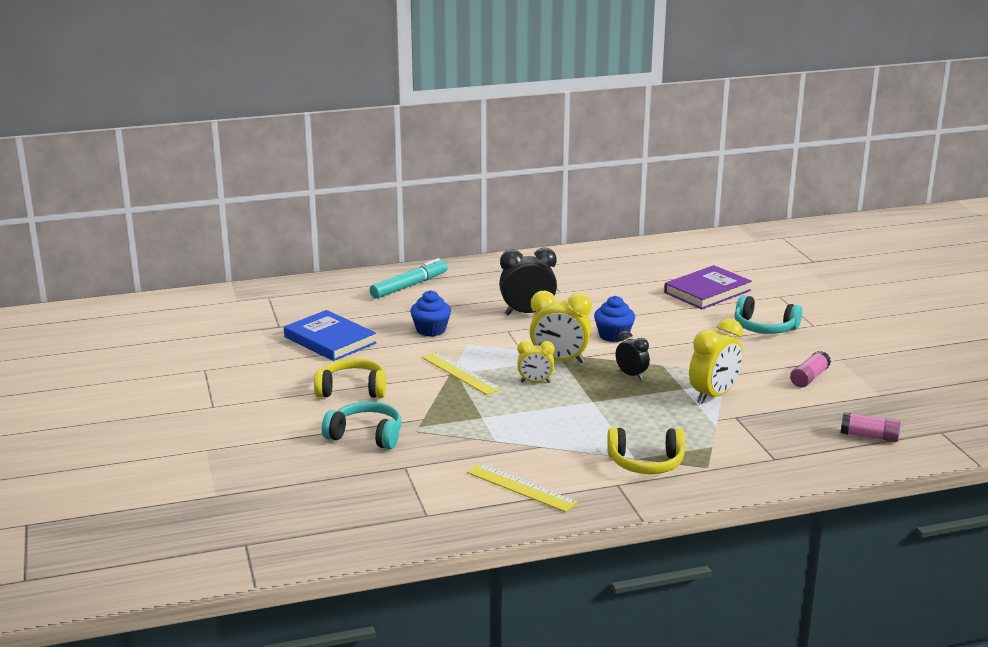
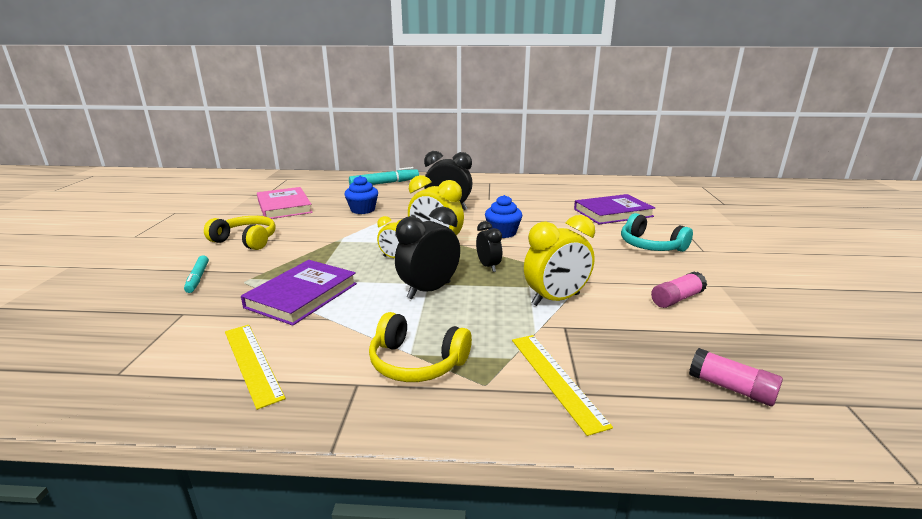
camera: 20 degrees right, 0 degrees up
(330, 340) = (284, 206): blue book -> pink book
(366, 435) = (198, 278): turquoise headphones -> turquoise marker
(460, 373) = (344, 242): yellow ruler -> yellow ruler (556, 379)
(491, 432) = (302, 295): none -> purple book
(599, 407) = (429, 290): none -> black clock

